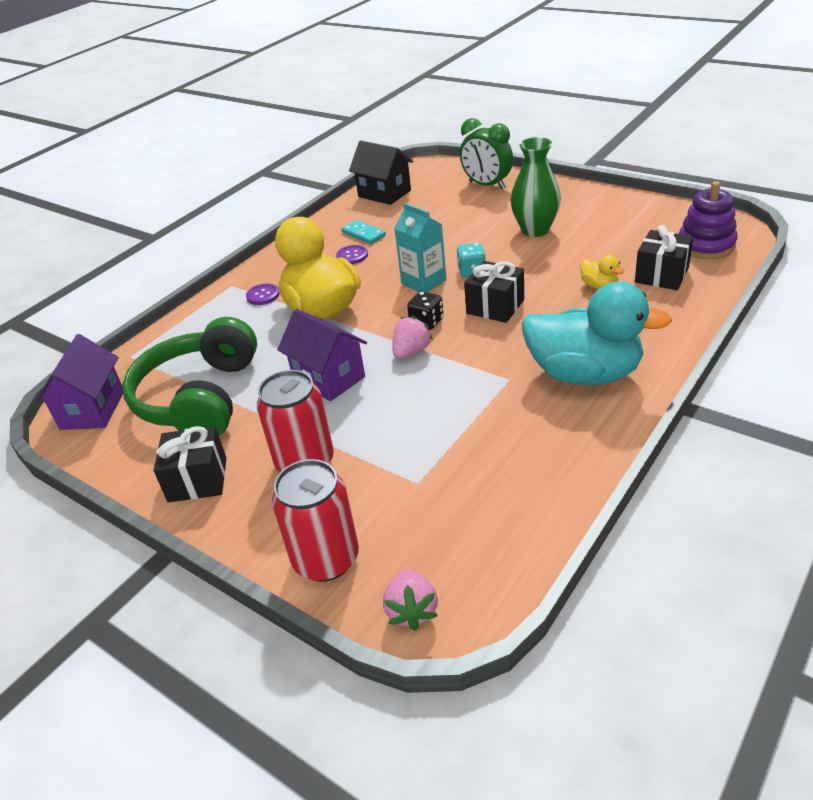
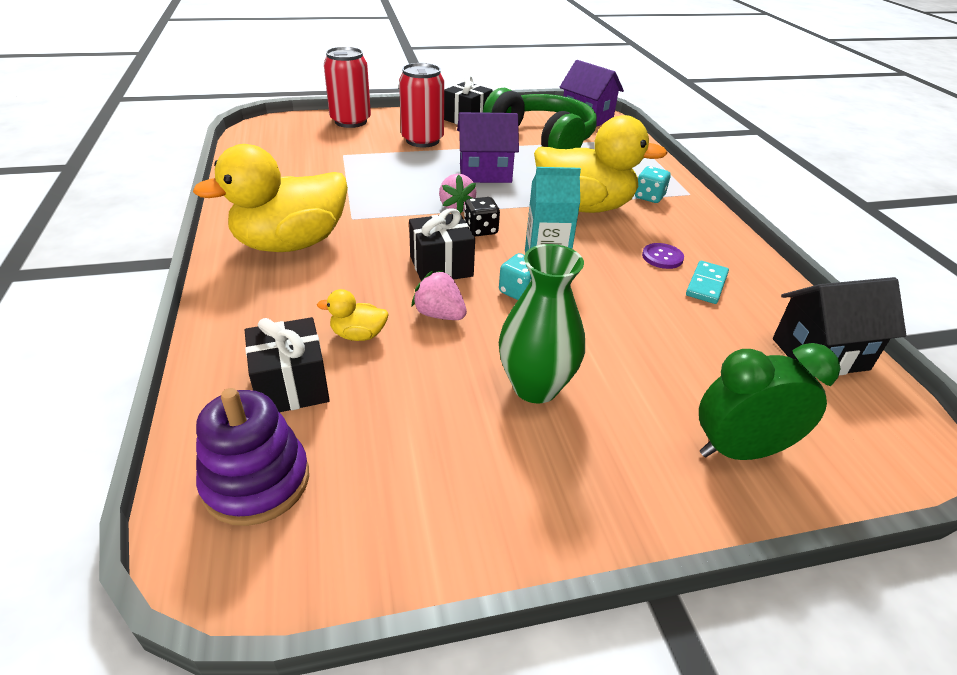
camera: 125 degrees right, 0 degrees up
(263, 295) = (649, 197): purple button -> turquoise dice
(363, 234) = (706, 284): turquoise domino -> turquoise domino turned 60 degrees counterclockwise
(412, 610) = (285, 123): pink strawberry -> pink strawberry (439, 315)
(584, 374) = (291, 244): turquoise duck -> yellow duck

